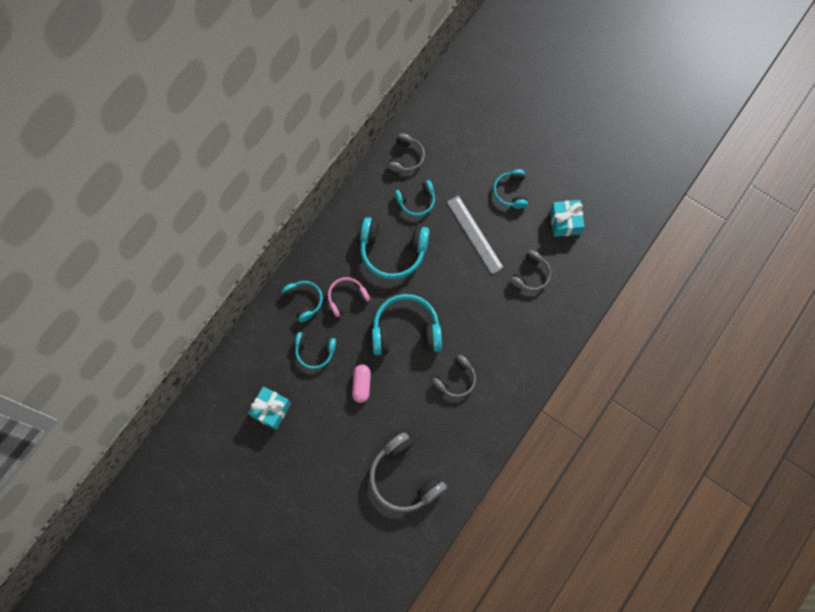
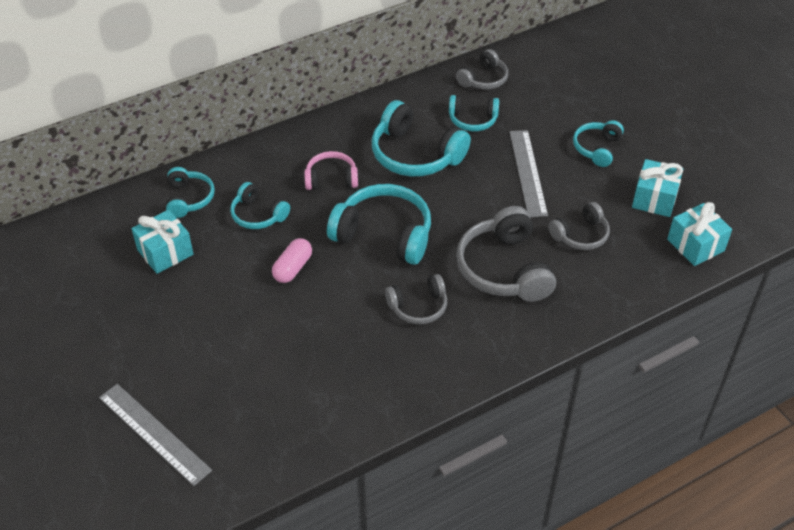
camera: 25 degrees right, 25 degrees down
(304, 301) = (278, 164): turquoise headphones -> turquoise headphones (189, 198)
(345, 545) = (154, 433): none -> grey ruler
(404, 477) = (283, 387): grey headphones -> grey headphones (504, 269)
(604, 251) = (695, 245): none -> turquoise gift

